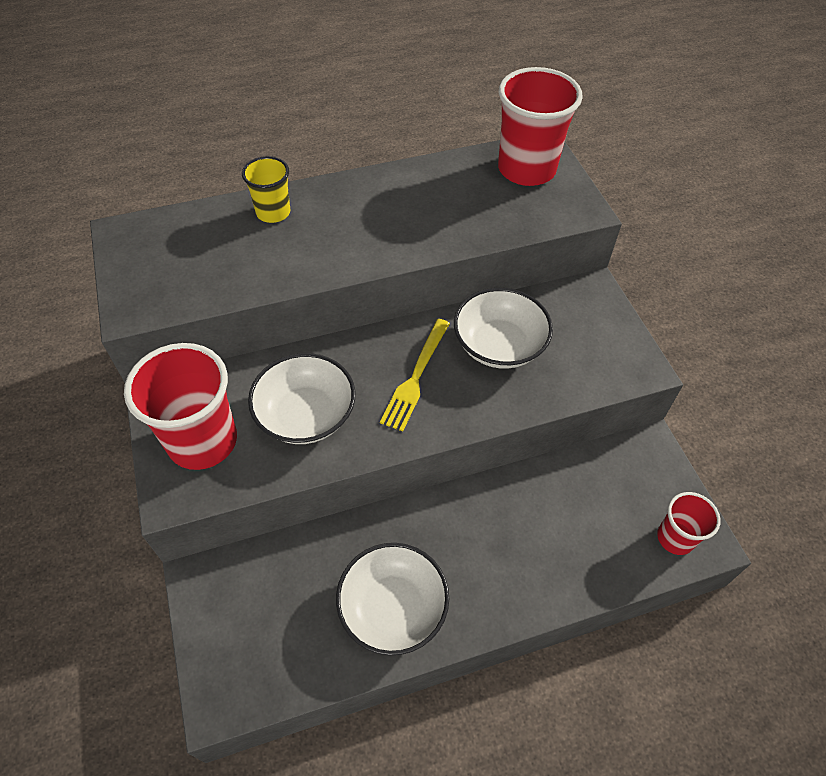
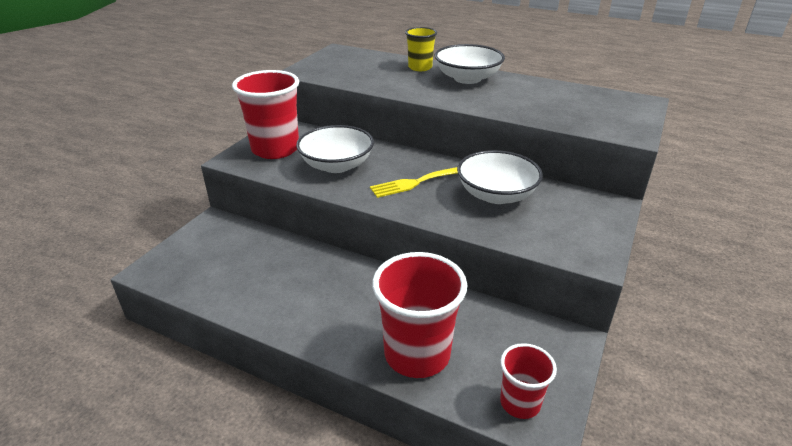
camera: 45 degrees right, 20 degrees down
(393, 608) = (278, 296): white bowl -> white bowl (467, 78)
(526, 169) = (613, 104): red cup -> red cup (417, 354)

